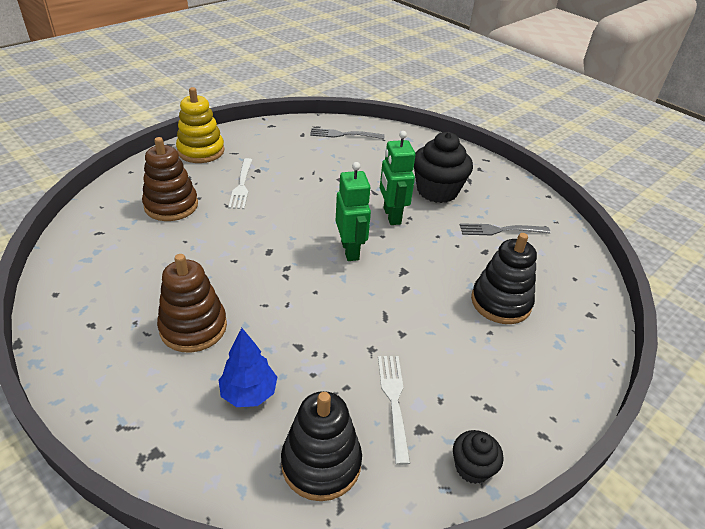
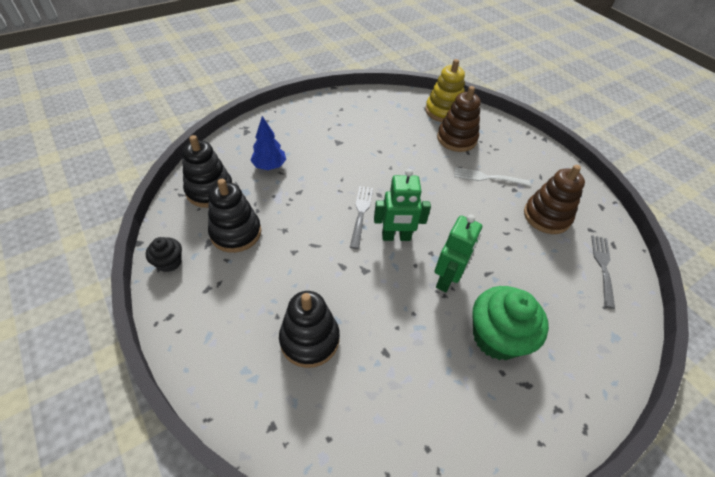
camera: 100 degrees right, 10 degrees up
(193, 327) = (329, 146): brown stacking toy -> brown stacking toy (546, 216)
(201, 151) = (538, 156): yellow stacking toy -> yellow stacking toy (443, 111)
(391, 216) = (446, 279): green robot -> green robot turned 120 degrees clockwise
(394, 401) = (236, 233): white fork -> black stacking toy
(437, 191) = (496, 337): black cupcake -> green cupcake
(500, 230) = (421, 384): grey fork -> grey fork (361, 213)

